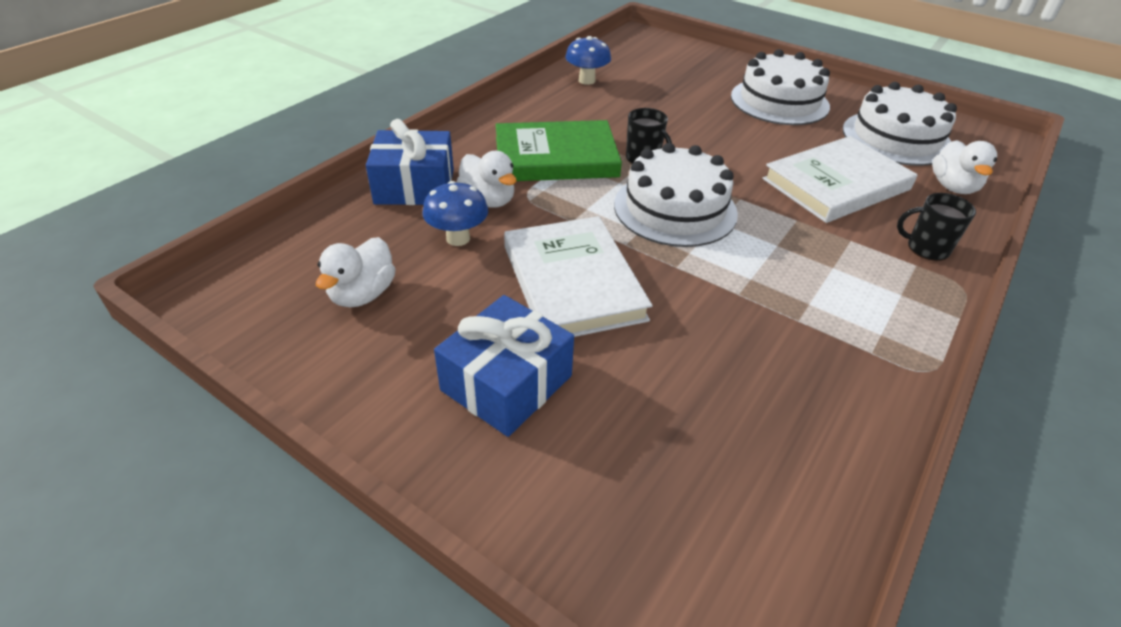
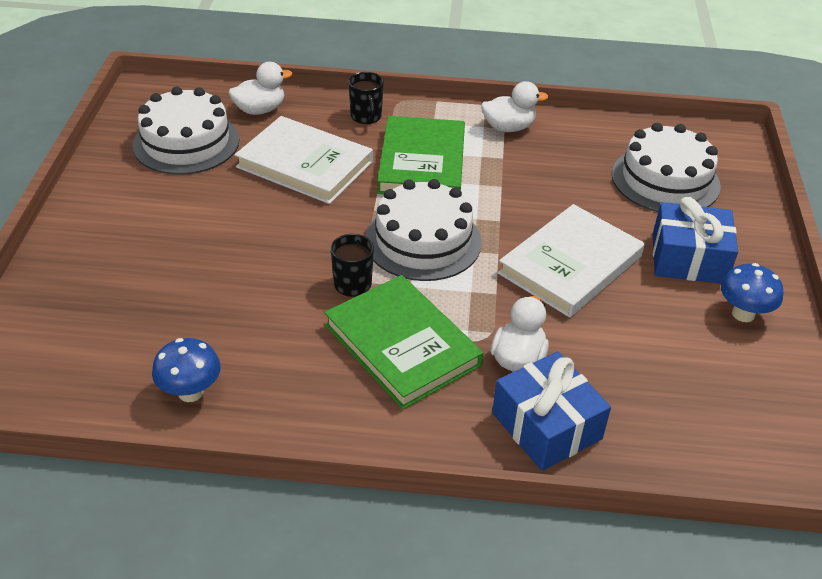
camera: 120 degrees left, 0 degrees up
(363, 294) = (703, 371): white duck -> white duck (508, 127)
(458, 238) = (587, 352): blue mushroom -> blue mushroom (743, 314)
(779, 101) = (148, 222): white cake -> white cake (665, 180)
(812, 254) = (422, 162): none -> green book

